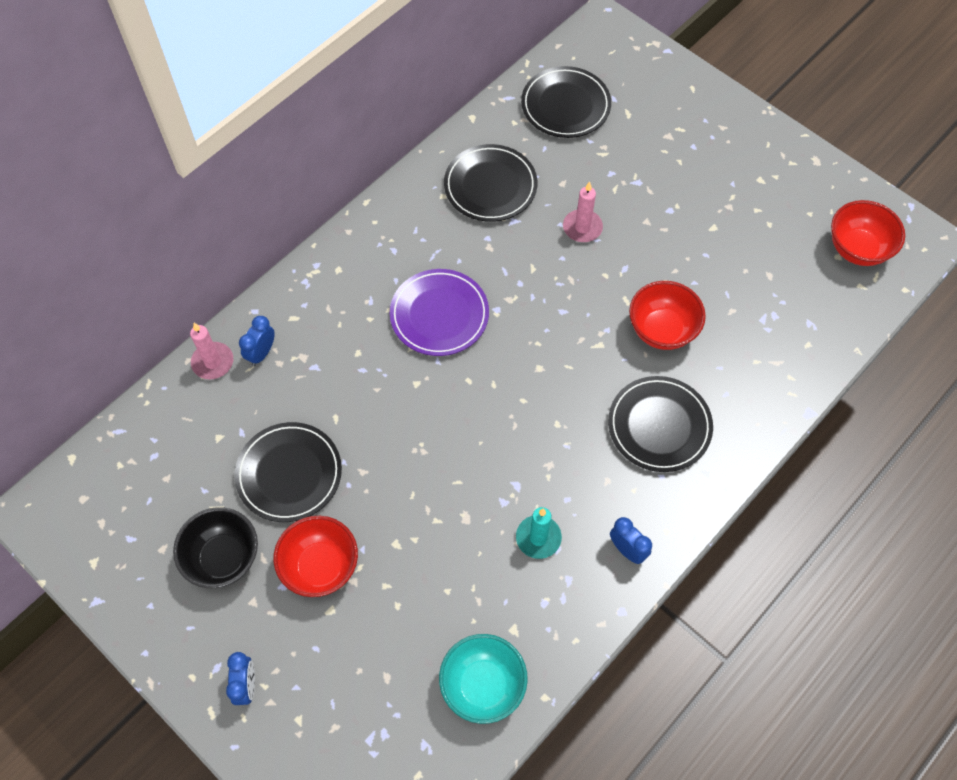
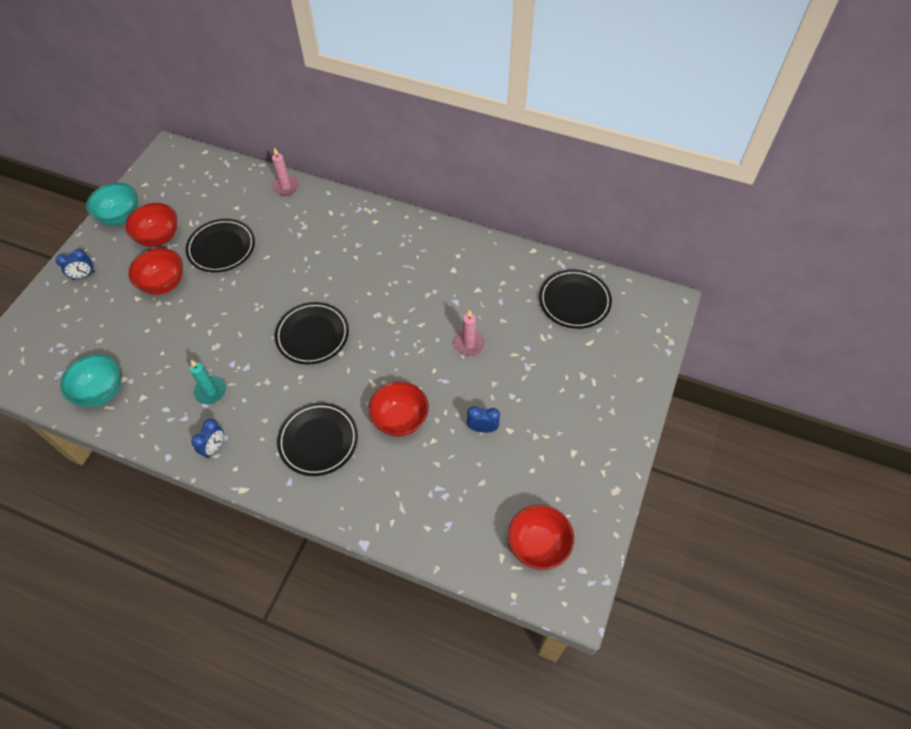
camera: 70 degrees right, 5 degrees down
(148, 610) = (121, 217): none -> turquoise bowl
(223, 558) = (159, 237): black bowl -> red bowl
(261, 353) = (300, 206): blue clock -> blue clock (482, 428)
(439, 315) = (361, 284): purple plate -> none
(490, 186) = (479, 279): black plate -> black plate (312, 335)

